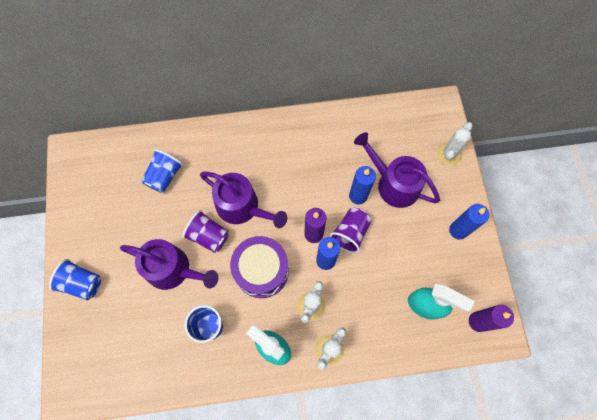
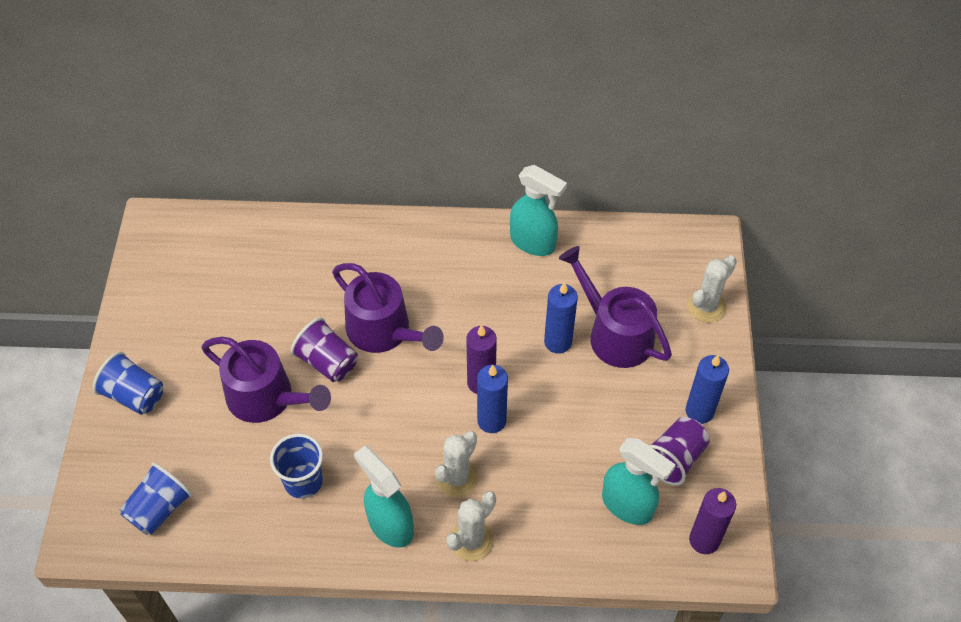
camera: 10 degrees right, 15 degrees down
(164, 176) = (281, 274): blue cup -> blue cup (160, 509)
(261, 271) = (394, 420): purple drum -> none
(328, 126) = (533, 243): none -> turquoise spray bottle
(350, 233) = (536, 390): purple cup -> purple cup (674, 459)

